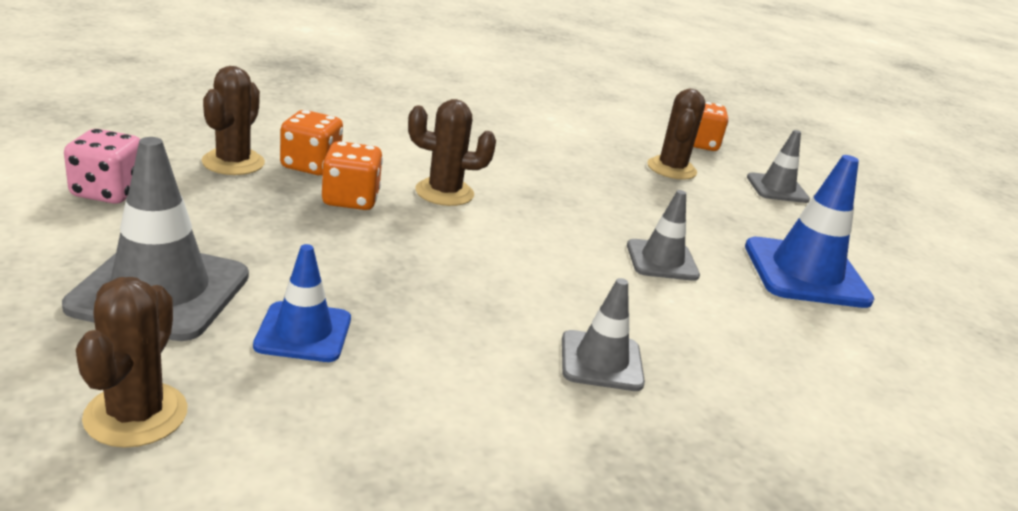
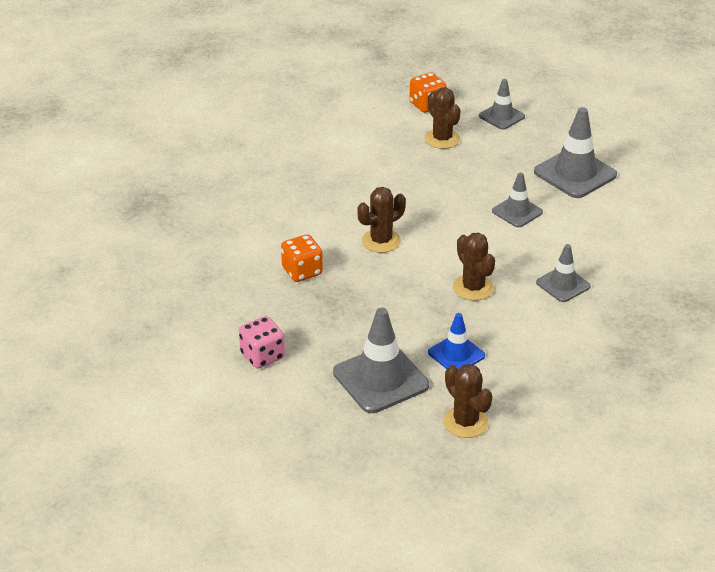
camera: 35 degrees left, 10 degrees up
(233, 162) = (270, 297): brown cactus -> brown cactus (473, 288)
(350, 199) = (355, 278): orange dice -> none
(805, 273) = (575, 173): blue traffic cone -> grey traffic cone

